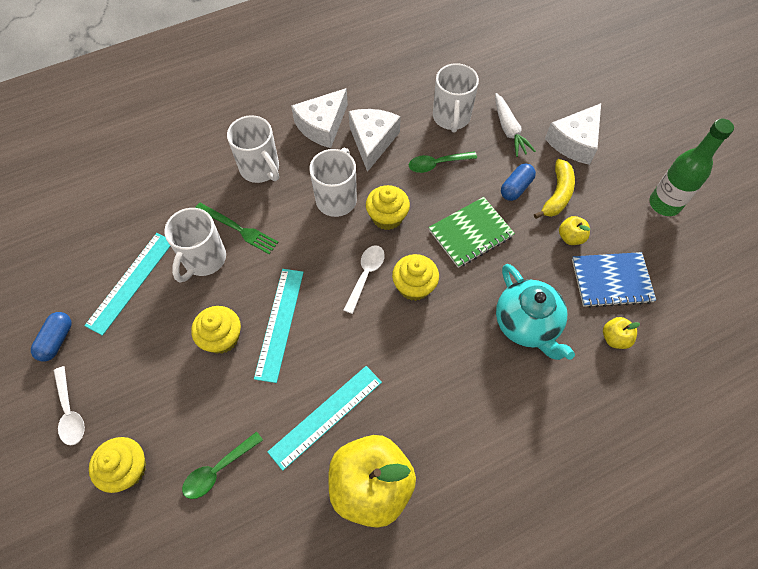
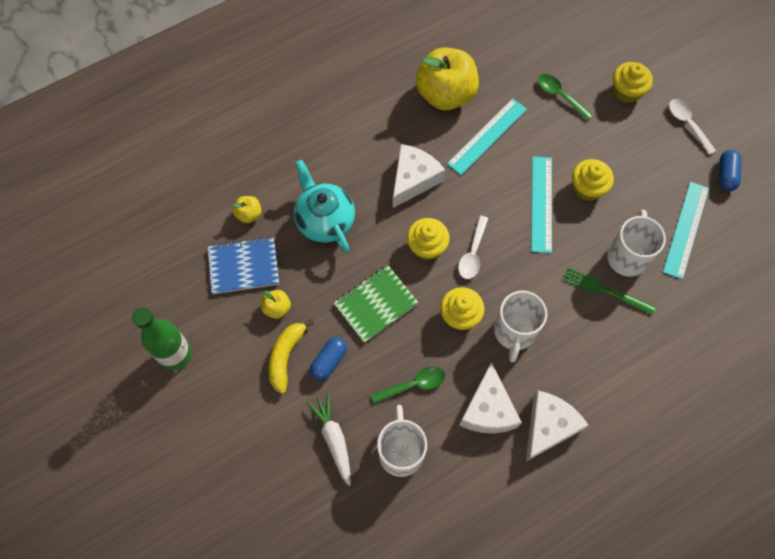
camera: 175 degrees right, 5 degrees up
(218, 469) = (560, 95): green spoon -> green spoon turned 90 degrees counterclockwise
(260, 169) = (602, 362): white mug -> none
(574, 142) = (260, 428): white cheese -> white cheese (413, 179)

